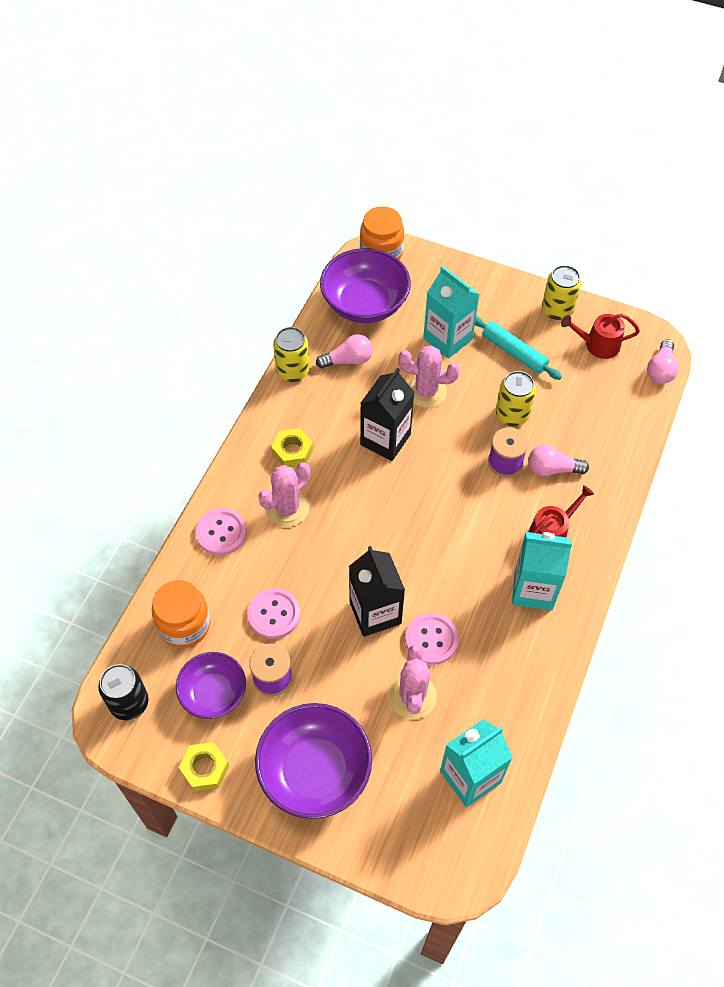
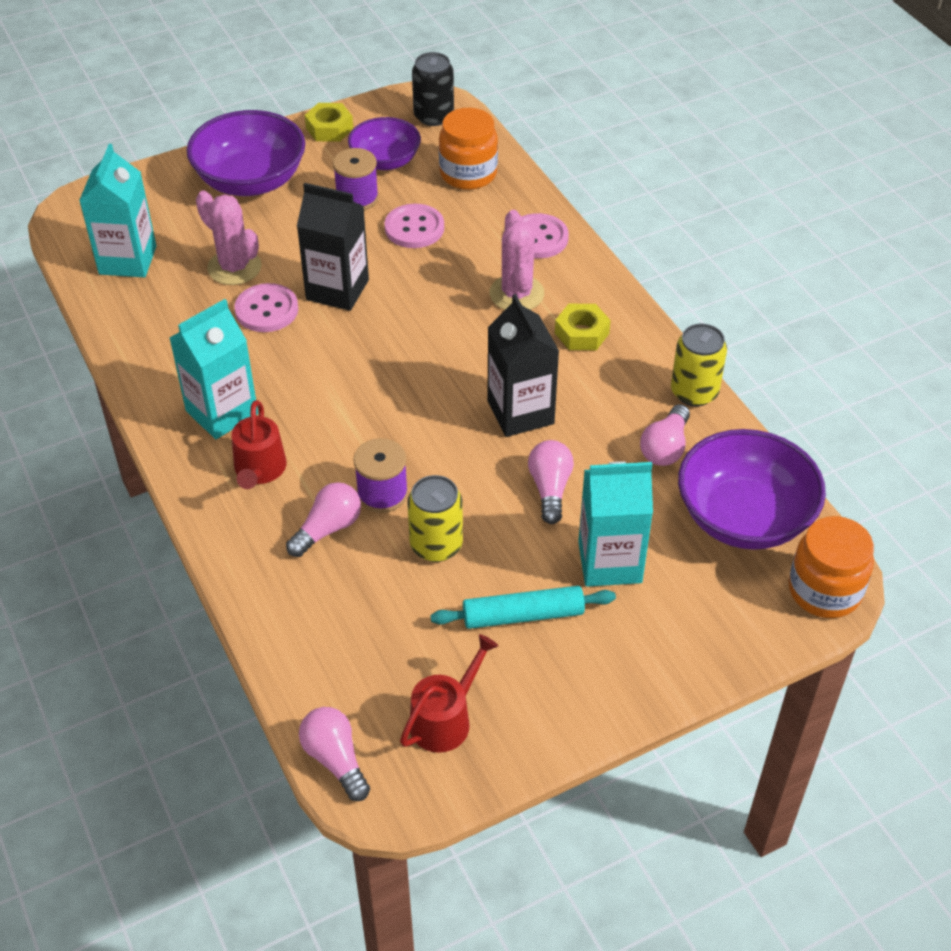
camera: 130 degrees right, 10 degrees down
(426, 391) = (550, 489): pink cactus -> pink light bulb
(557, 310) = (546, 719): yellow can -> none

